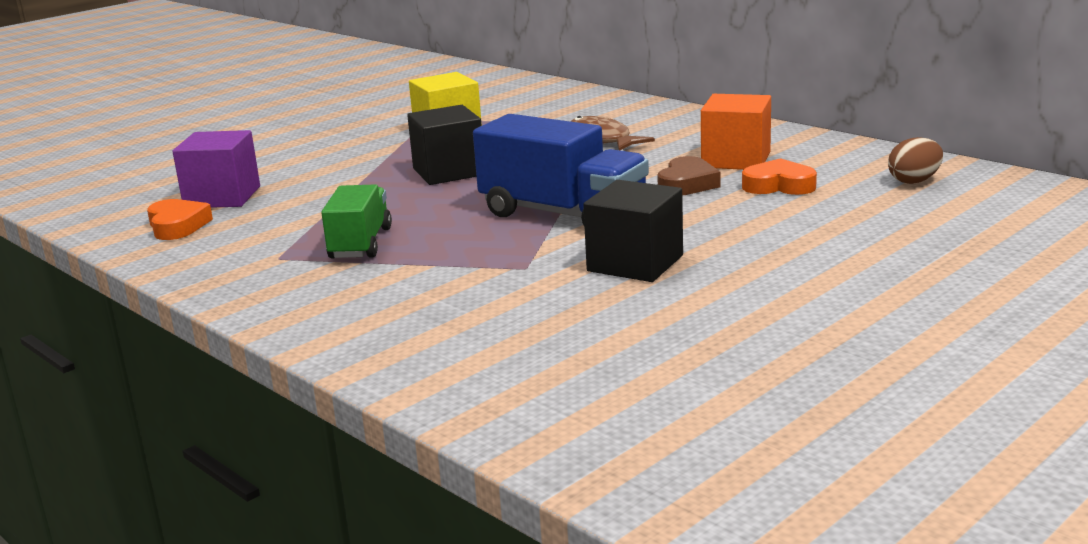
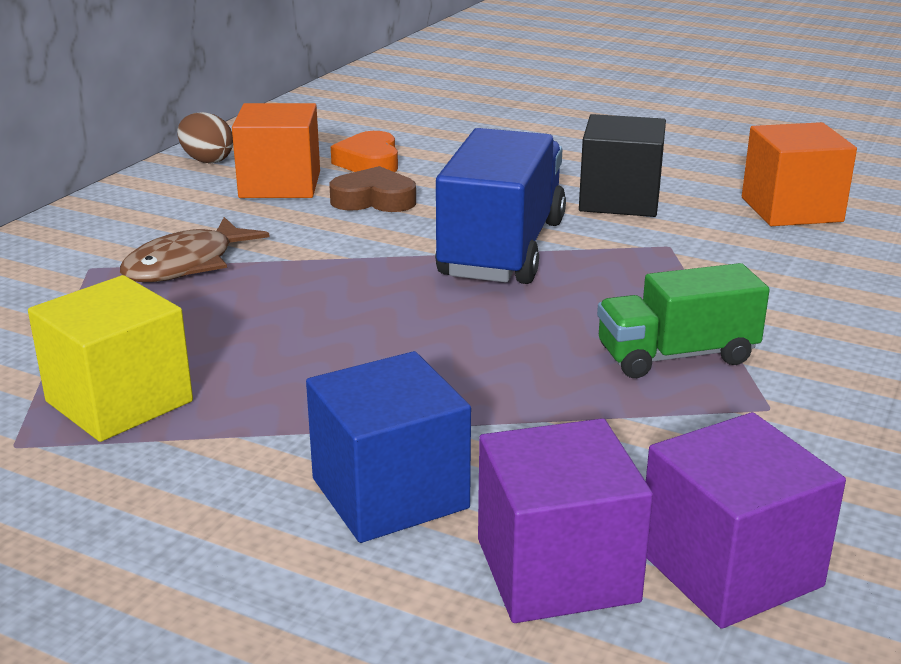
camera: 110 degrees left, 5 degrees up
(177, 226) = (729, 568): orange heart -> purple cube
(312, 174) = (390, 493): none -> blue cube
(449, 172) = (353, 353): black cube -> none
(564, 331) = (791, 209): none -> orange cube
(914, 181) = (344, 117): brown egg -> brown egg (207, 160)

